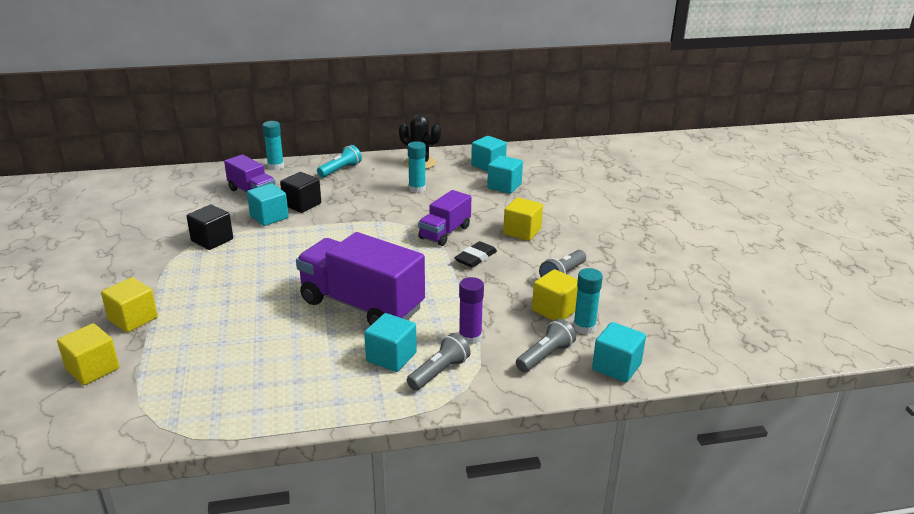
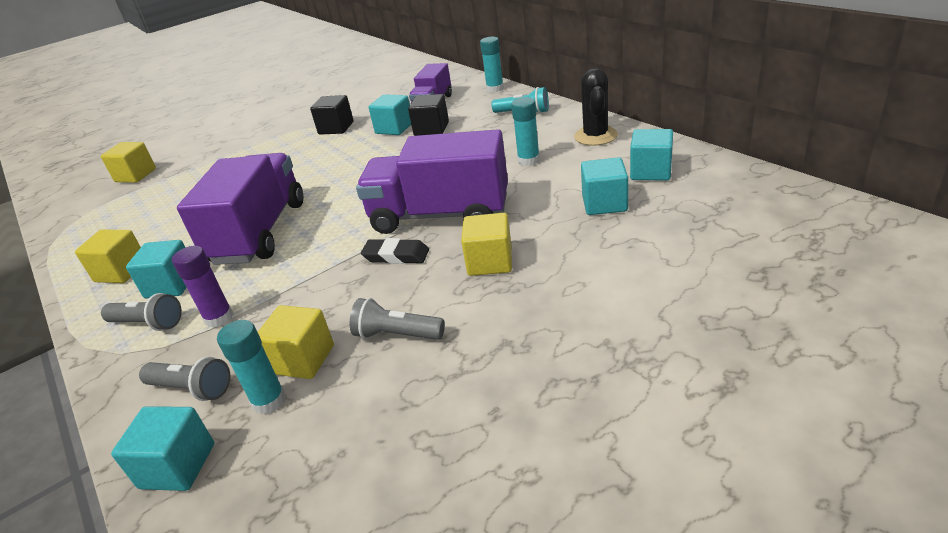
camera: 70 degrees right, 5 degrees up
(133, 319) = (203, 157): yellow cube -> yellow cube (121, 271)
(445, 232) = (440, 215): purple truck -> purple truck, size x1.76

